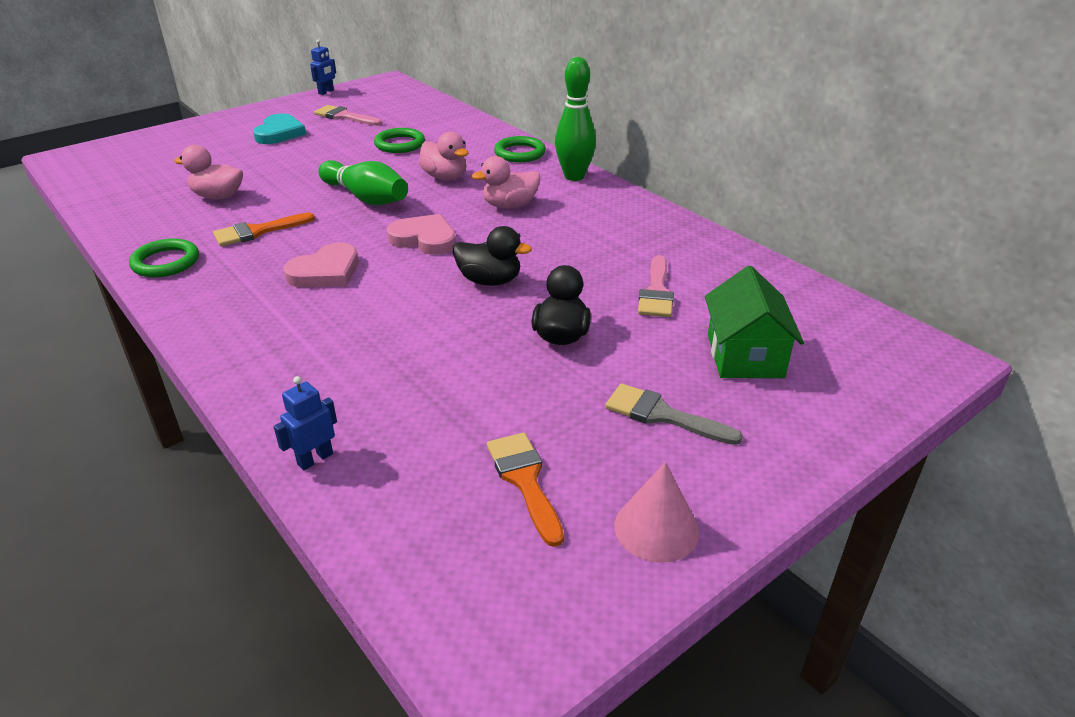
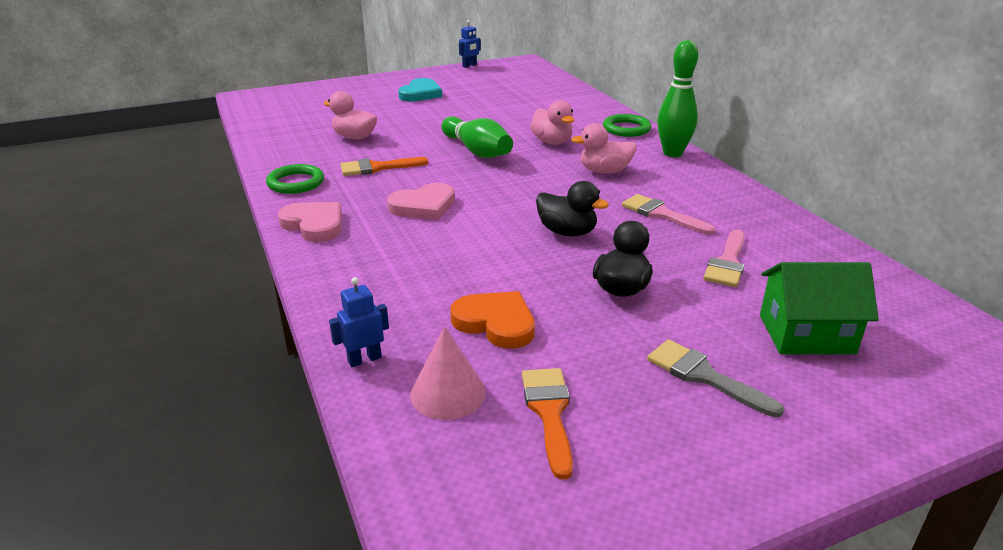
camera: 15 degrees right, 5 degrees down
(345, 117) = (479, 86): pink brush -> pink brush (662, 214)
(400, 144) = (520, 111): green ring -> none
(424, 239) = (518, 190): pink heart -> pink heart (314, 225)
(444, 394) = (496, 323): none -> orange heart
(656, 528) = (669, 482): pink cone -> pink cone (448, 393)
(745, 356) = (806, 334): green house -> green house turned 75 degrees clockwise

